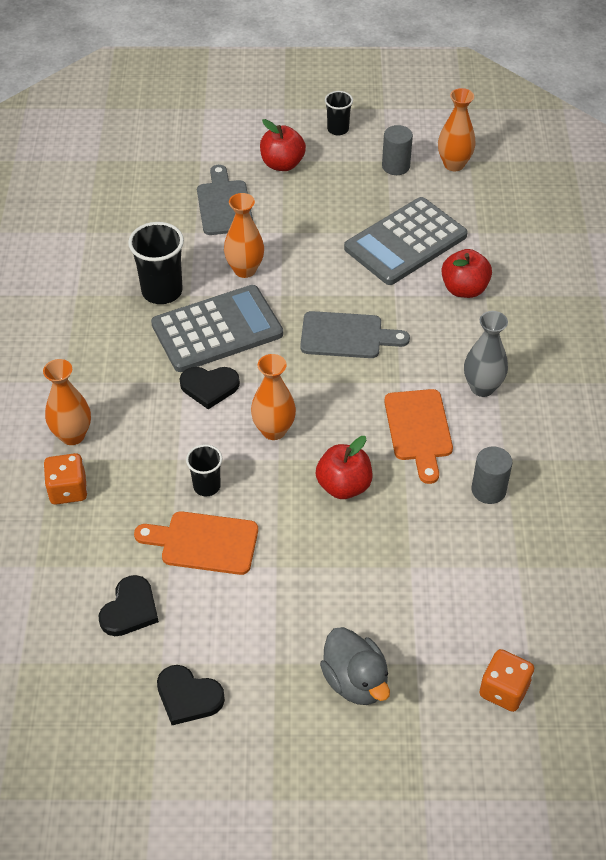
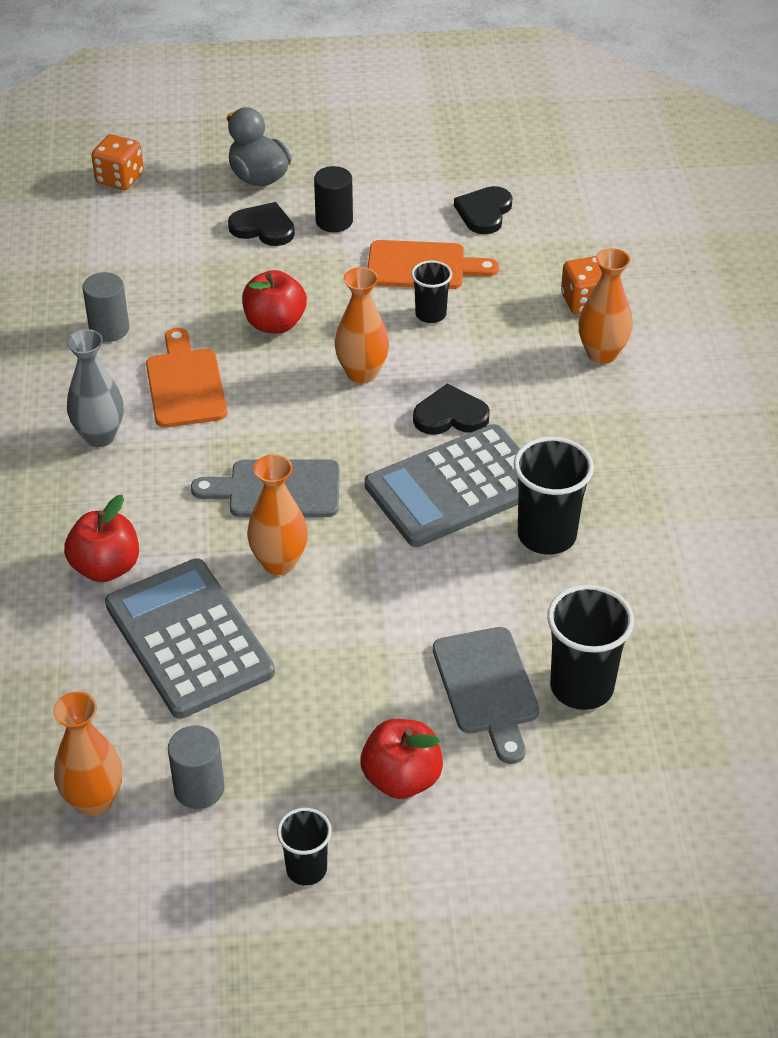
camera: 175 degrees right, 5 degrees down
(168, 201) = (581, 687): none -> black cup
(188, 697) = (412, 159): black heart -> black heart (263, 228)
(245, 270) = (433, 576): orange vase -> orange vase (279, 562)
(281, 608) = (334, 221): none -> black cylinder
(405, 242) = (189, 639): grey calculator -> grey calculator turned 75 degrees counterclockwise

